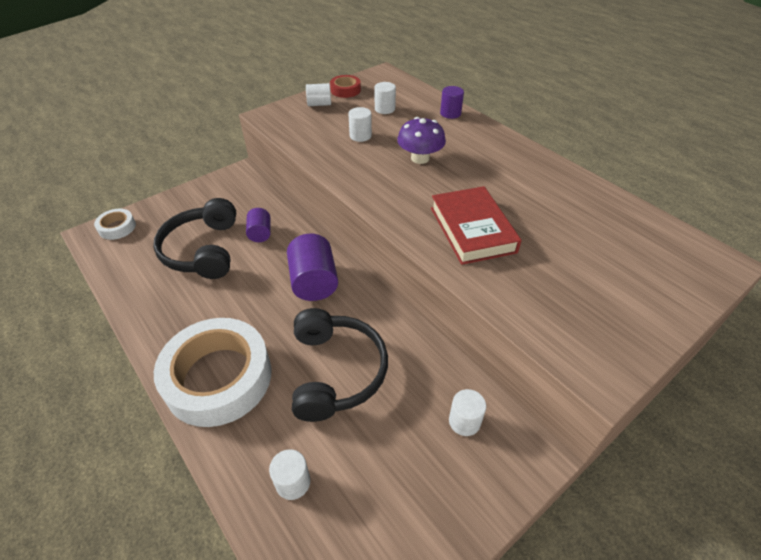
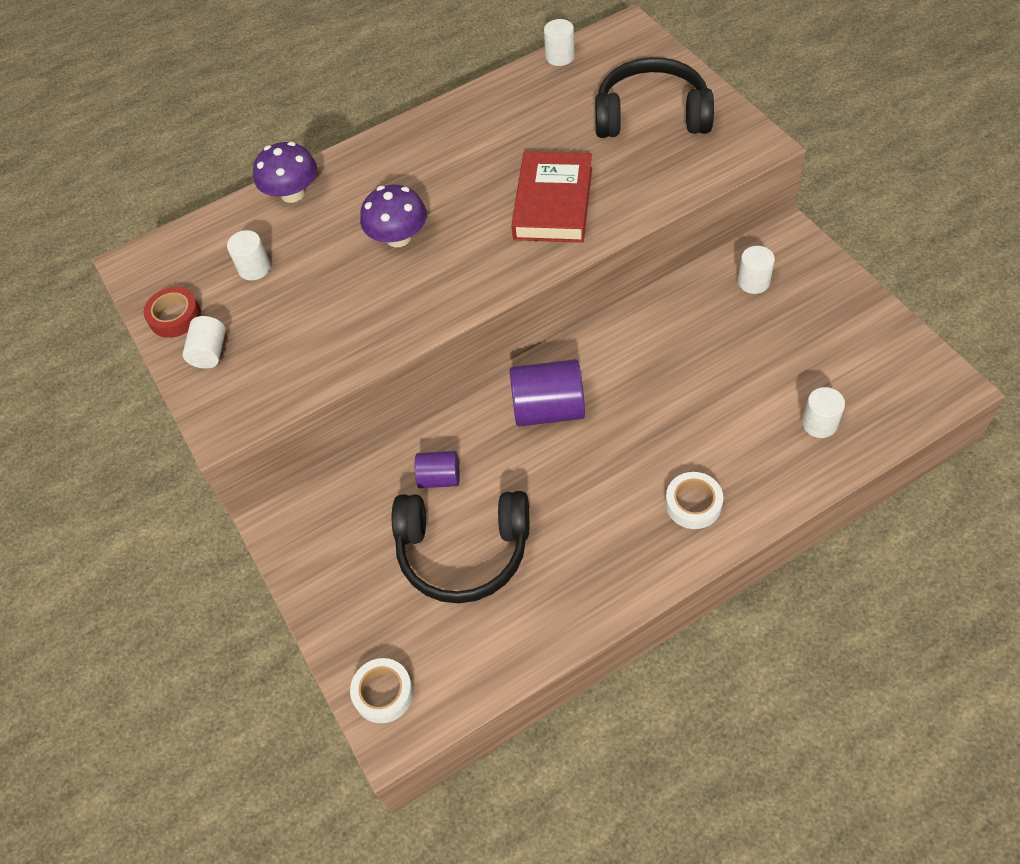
camera: 75 degrees left, 10 degrees up
(218, 378) = (693, 504): white tape -> white tape, size x0.44
(336, 371) = (690, 386): black headphones -> black headphones (651, 115)
(360, 136) = (323, 301): white cylinder -> white cylinder (560, 56)
(450, 113) = (292, 193): purple cylinder -> purple mushroom
(472, 229) = (553, 203): red book -> red book turned 75 degrees counterclockwise

